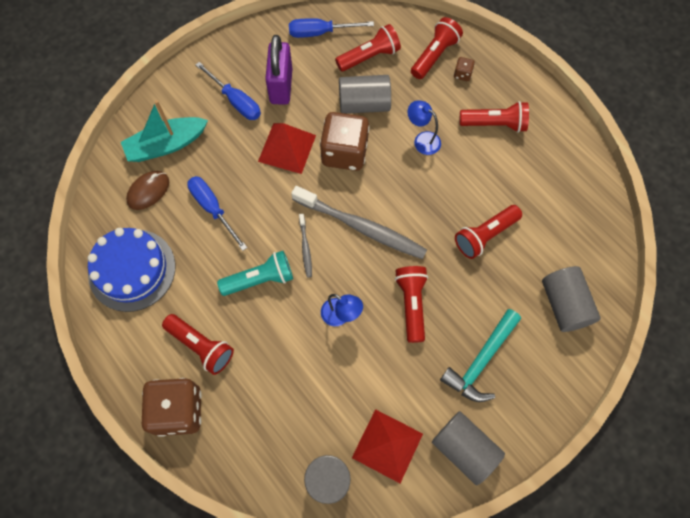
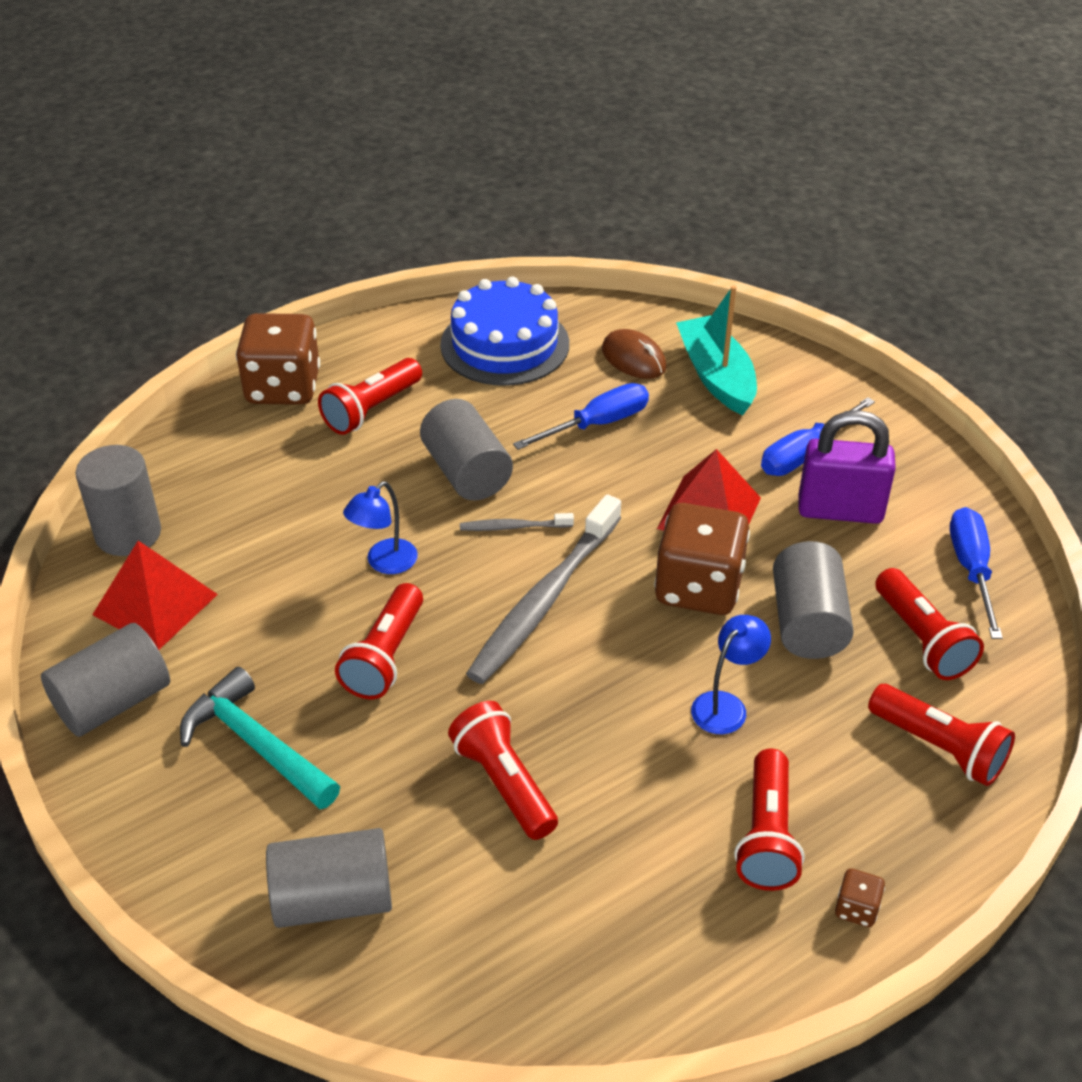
camera: 95 degrees right, 25 degrees down
(260, 279) = (466, 472): turquoise flashlight -> grey cylinder
(411, 304) = (385, 656): red flashlight -> red flashlight turned 105 degrees clockwise
(462, 74) = (894, 792): brown dice -> brown dice (856, 909)

